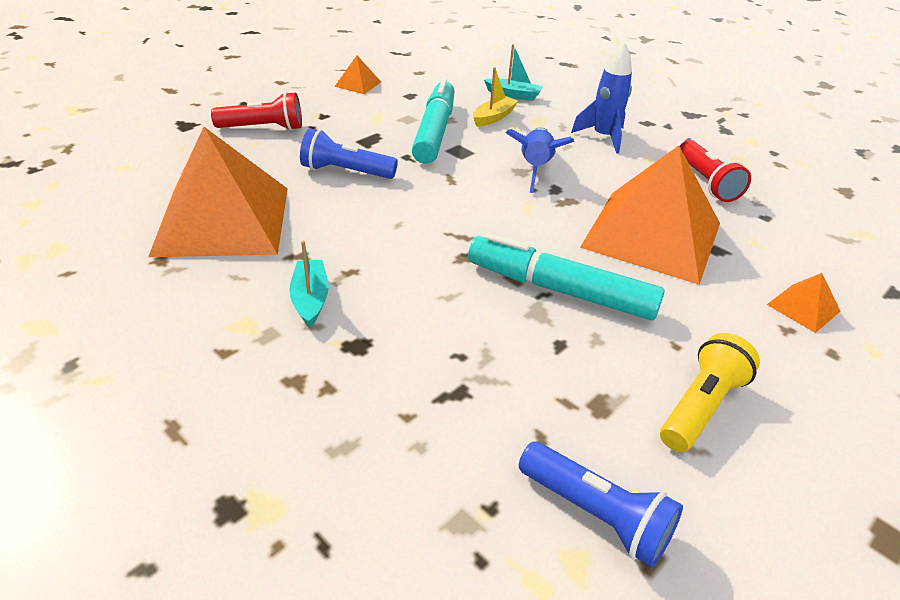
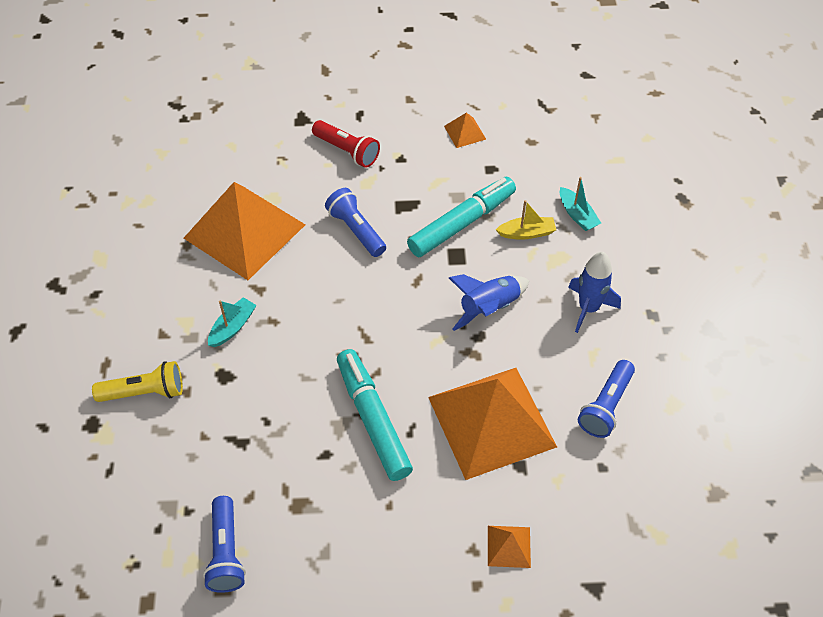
camera: 45 degrees right, 15 degrees up
(700, 406) = (349, 548): yellow flashlight -> yellow flashlight (144, 392)
(706, 182) = (606, 406): red flashlight -> blue flashlight

